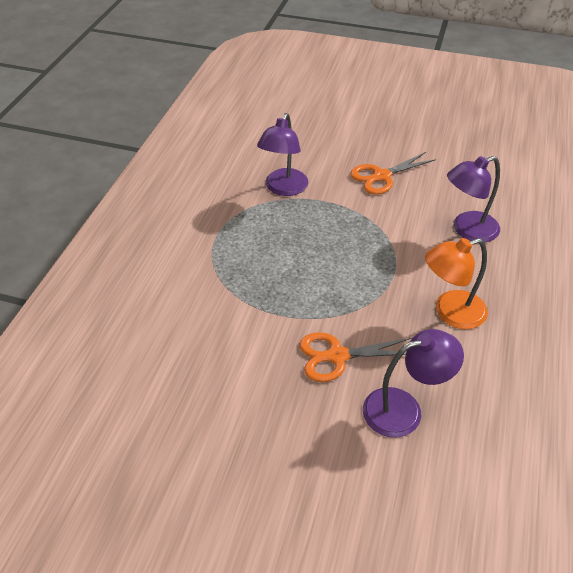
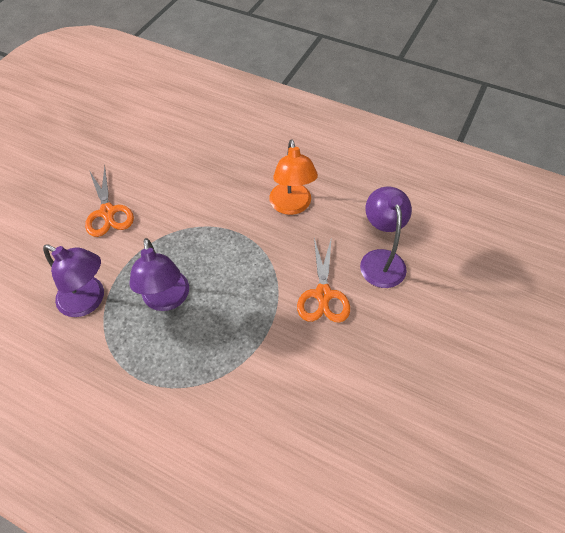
camera: 80 degrees left, 10 degrees up
(467, 230) = (203, 170): purple lamp -> purple lamp (167, 300)

